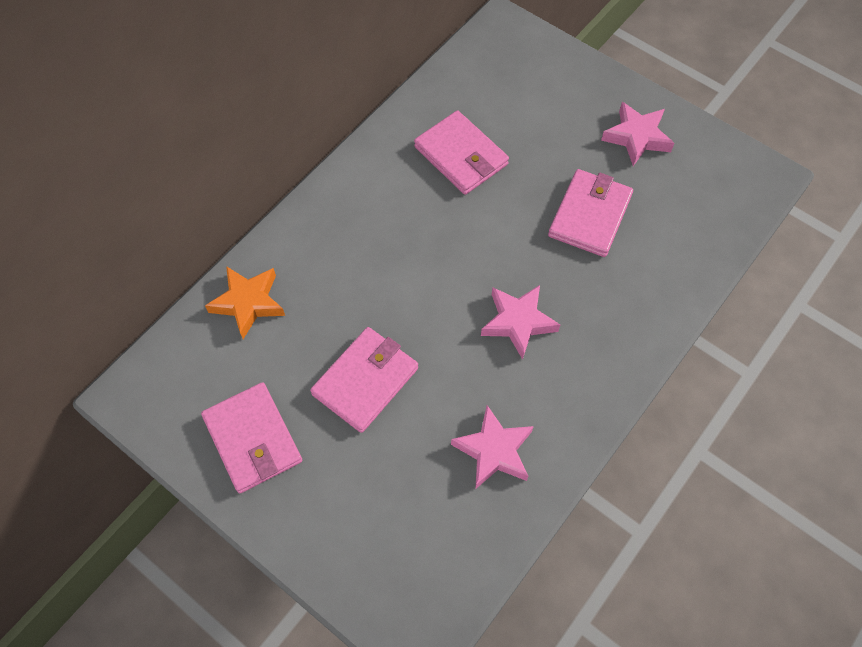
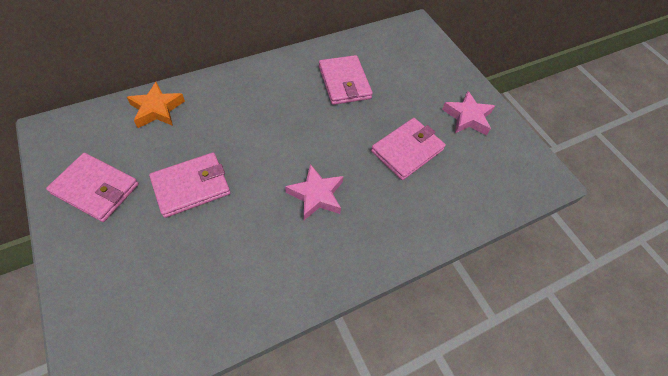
camera: 20 degrees right, 5 degrees down
(252, 439) = (96, 189): pink wallet -> pink wallet turned 60 degrees counterclockwise
(494, 451) = (243, 273): pink star -> none

